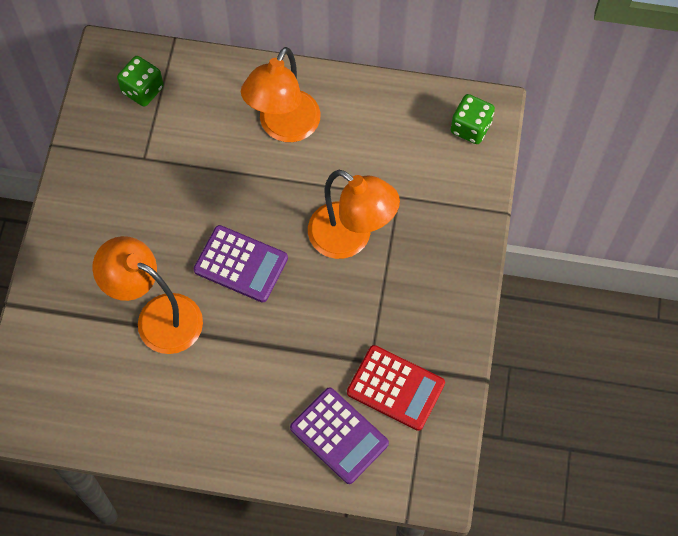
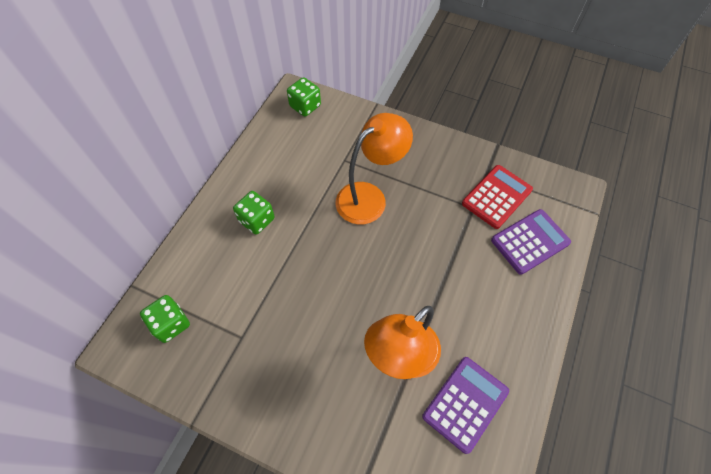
camera: 75 degrees left, 5 degrees down
(241, 264) = (370, 279): purple calculator -> purple calculator (465, 403)
(284, 127) = (257, 220): orange lamp -> green dice

